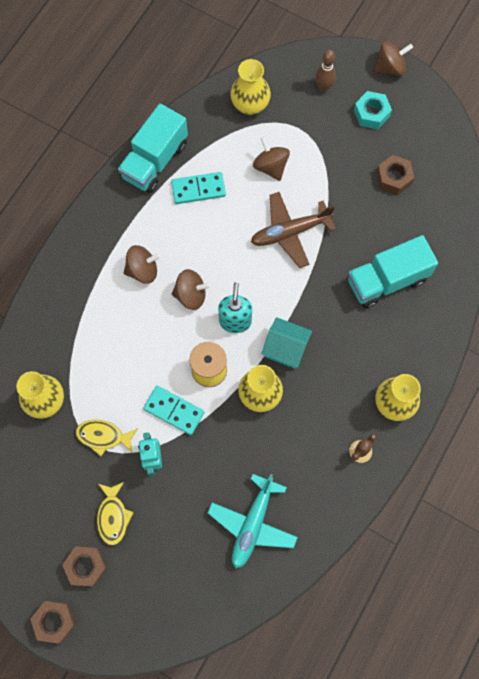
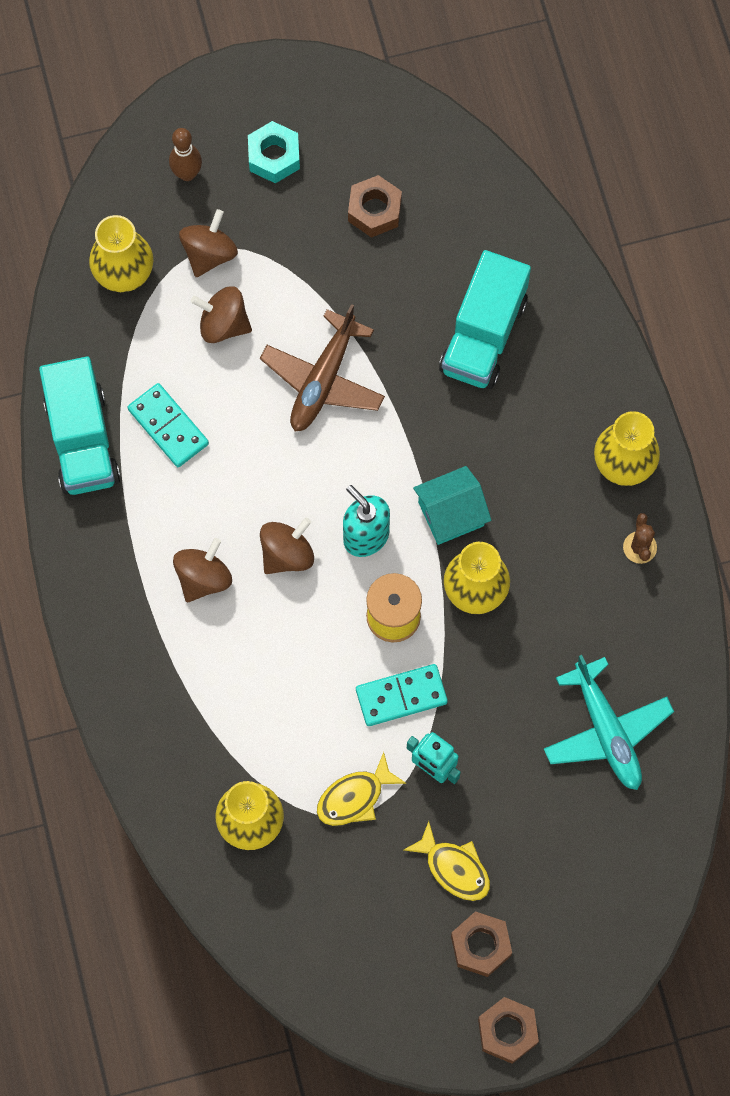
camera: 45 degrees left, 0 degrees up
(198, 189) = (168, 427): turquoise domino -> turquoise domino turned 75 degrees counterclockwise
(390, 67) = (239, 81): brown spinning top -> brown spinning top (209, 254)

